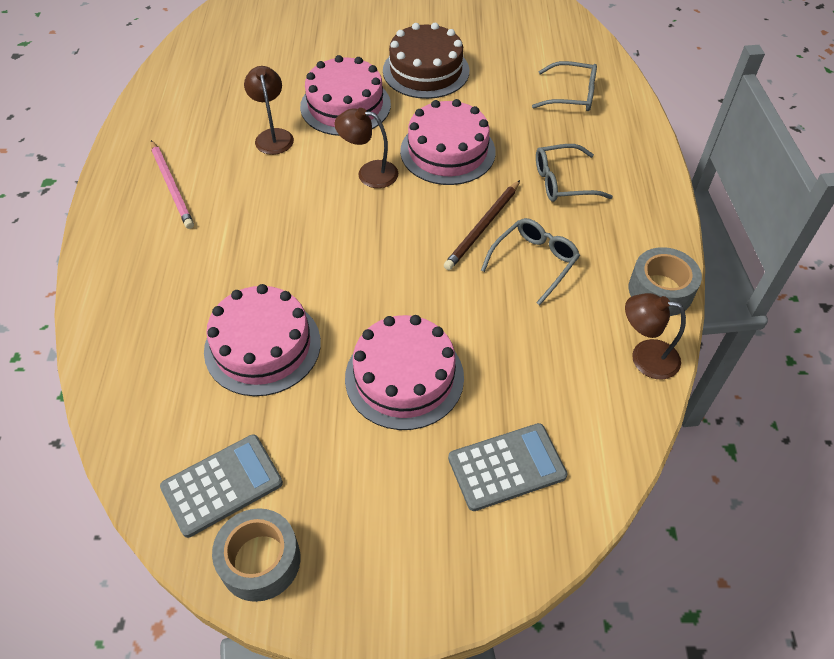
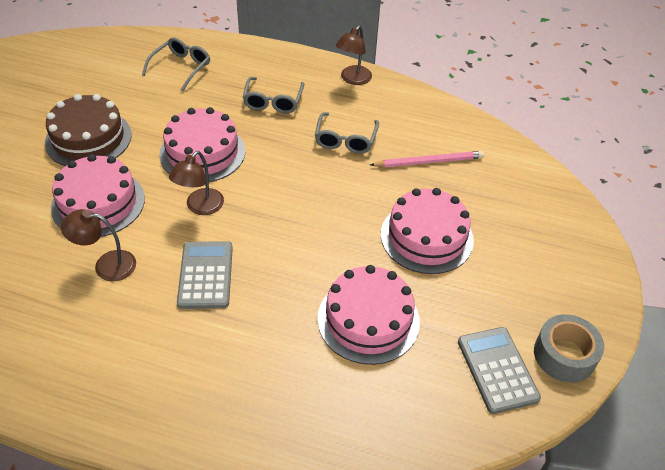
camera: 75 degrees left, 5 degrees down
(172, 186) = (131, 362): pink pencil -> pink pencil (429, 162)
(483, 227) = (298, 156): brown pencil -> none
(506, 467) = (513, 203): grey calculator -> grey calculator (206, 275)
(534, 262) = (345, 139): grey glasses -> grey glasses turned 135 degrees counterclockwise
(644, 357) = (446, 115): brown lamp -> brown lamp (353, 79)
(660, 290) = (395, 90): grey tape -> none

